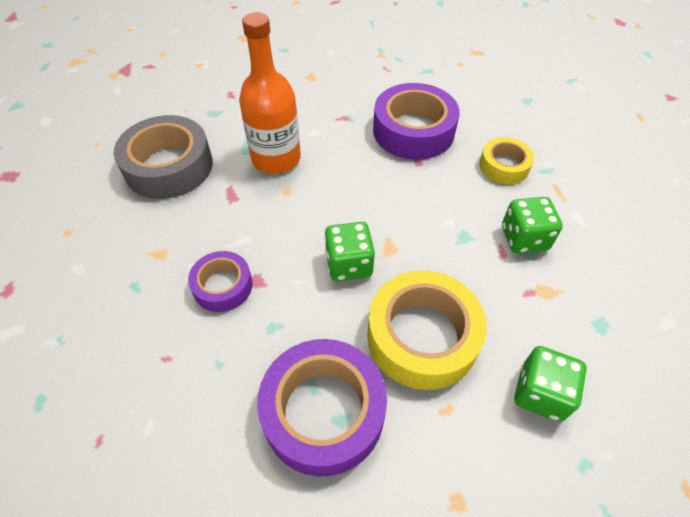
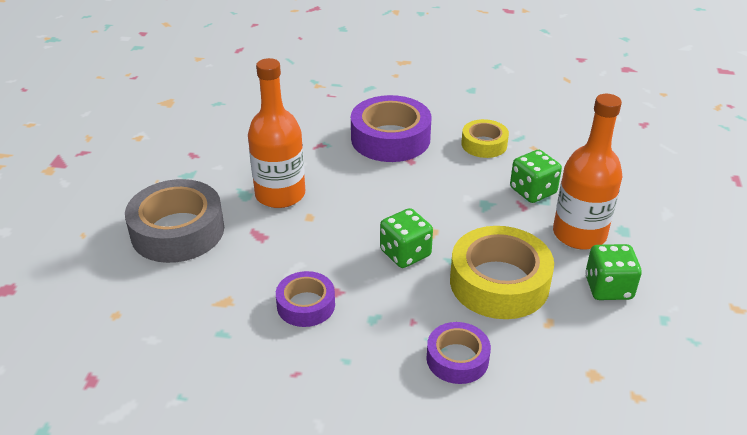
camera: 25 degrees left, 15 degrees down
(323, 411) = (457, 359): purple tape -> purple tape, size x0.57
(546, 310) = (579, 234): none -> orange bottle

